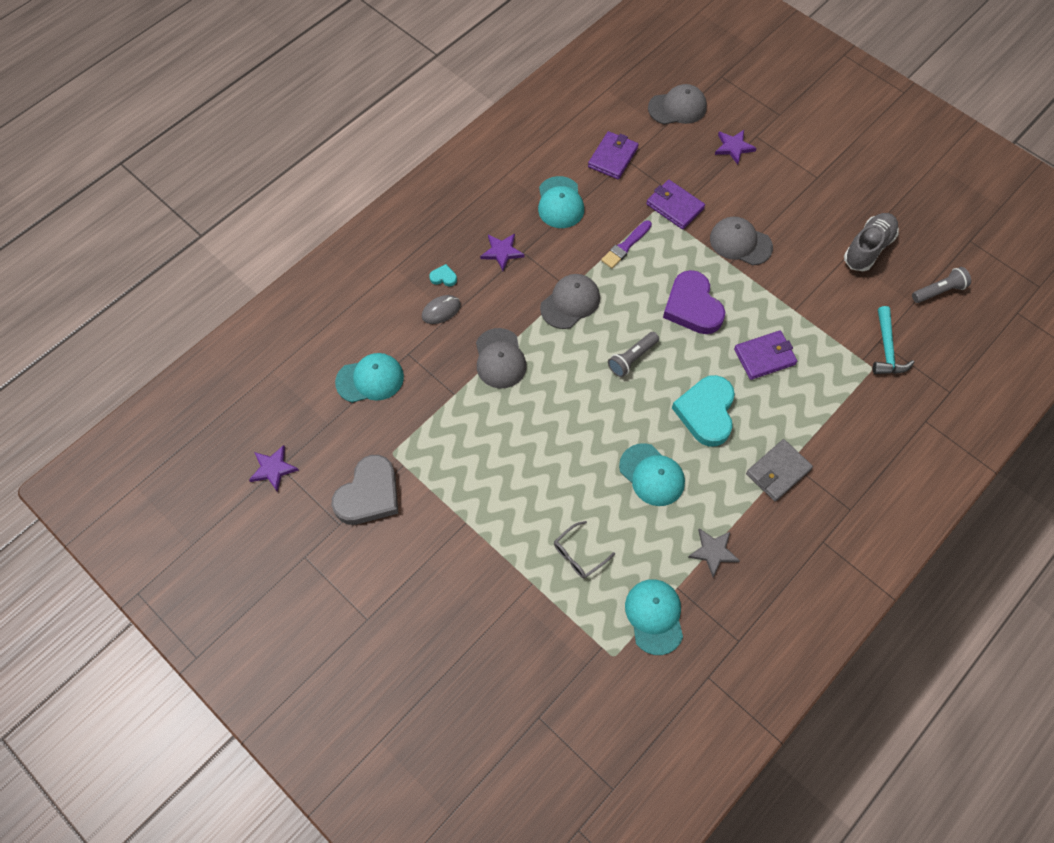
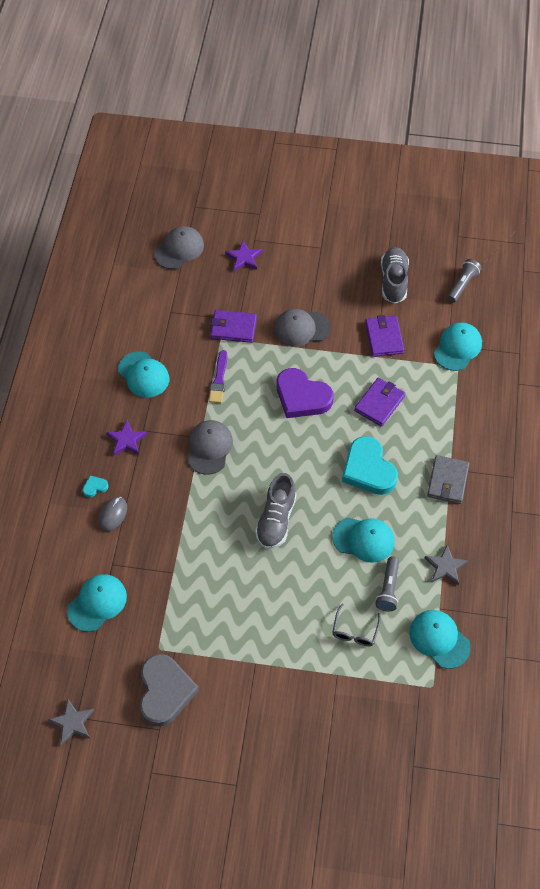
camera: 35 degrees left, 5 degrees down
(273, 469) = (72, 722): purple star -> grey star
(500, 358) = (187, 523): grey cap -> none
(582, 405) = (276, 520): none -> grey shoe
(612, 157) = (158, 316): purple wallet -> purple wallet (384, 338)
(632, 358) = (286, 462): grey flashlight -> grey flashlight (388, 588)
(886, 349) = (457, 348): turquoise hammer -> turquoise cap

